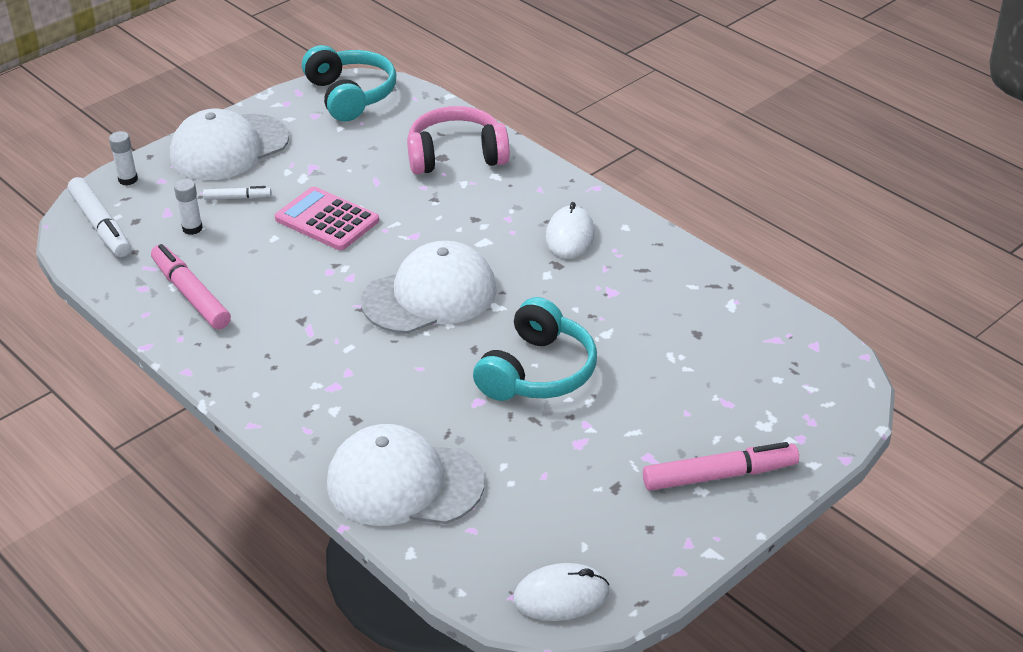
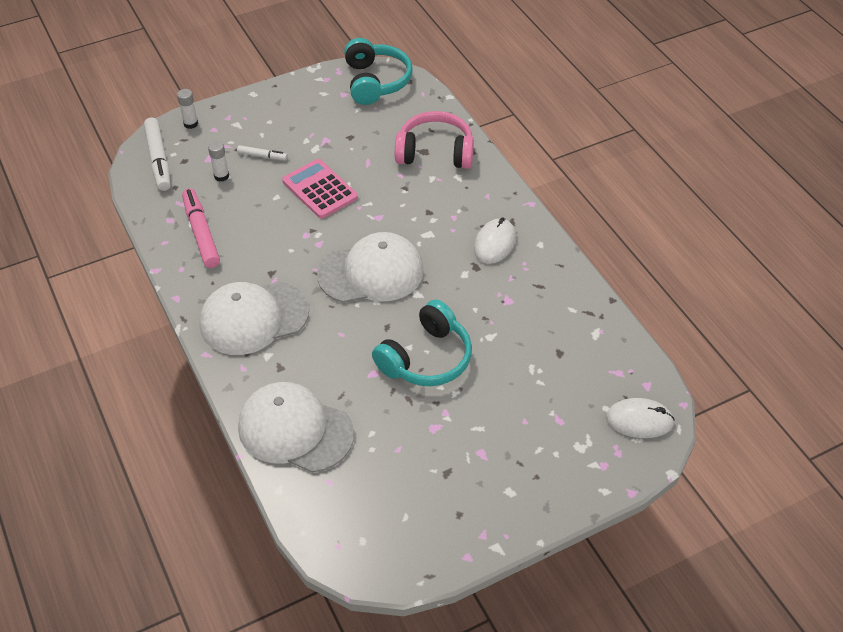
camera: 15 degrees right, 10 degrees up
(229, 148) = (271, 111): white cap -> white cap (253, 318)
(561, 596) = (373, 555): white mouse -> white mouse (639, 420)
(719, 475) = (528, 482): pink marker -> none

